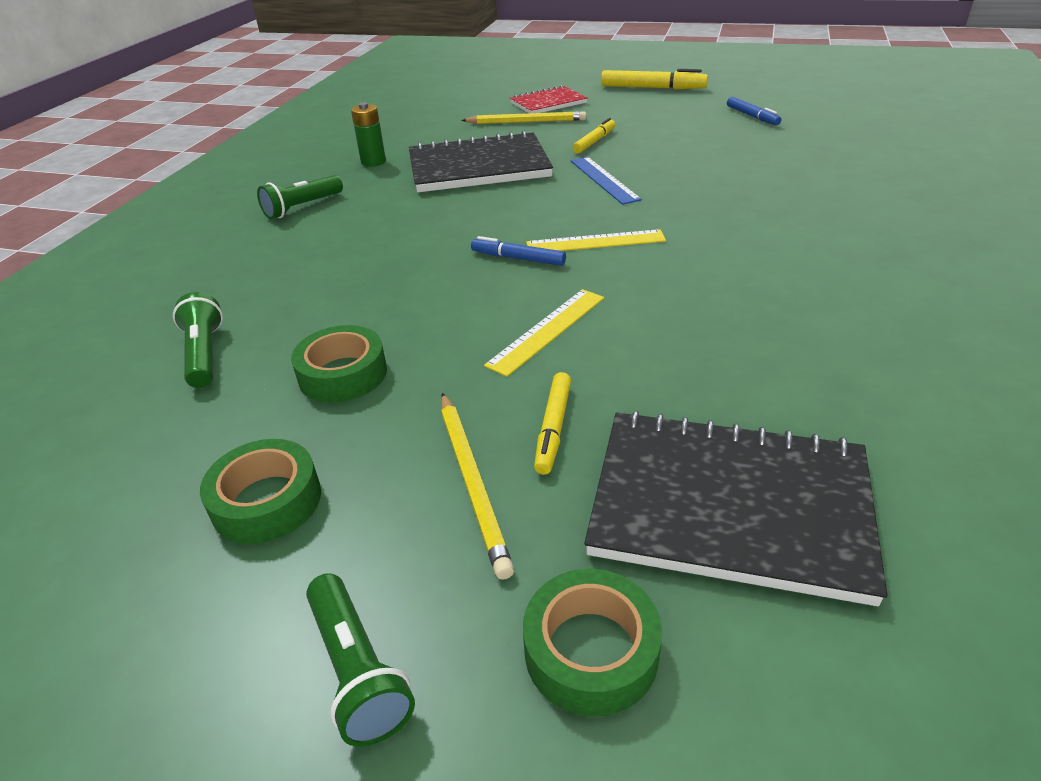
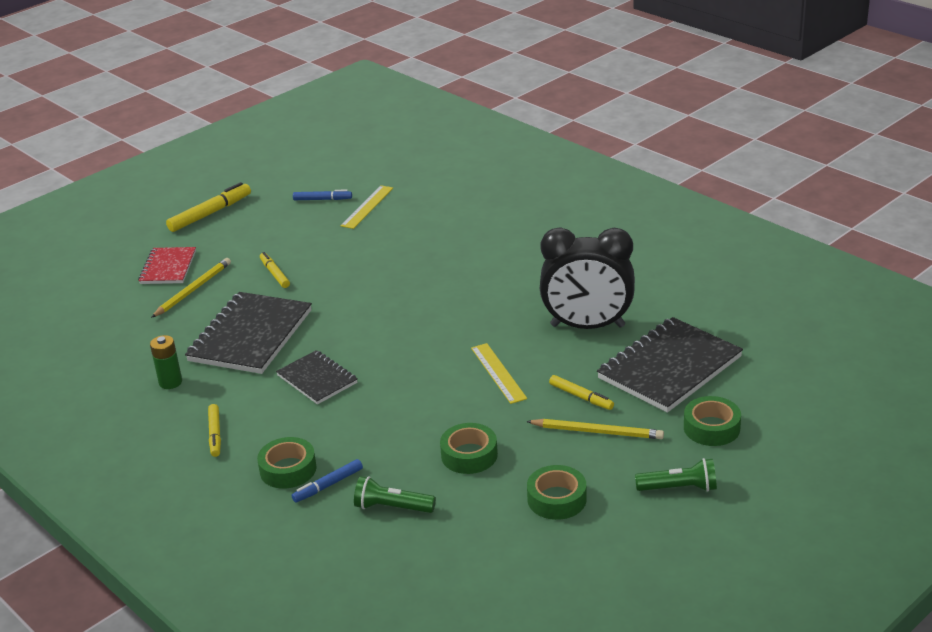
camera: 60 degrees left, 5 degrees down
(258, 263) = (288, 469): none -> green tape
(302, 207) = (215, 434): green flashlight -> yellow marker
(432, 222) = (317, 379): none -> black notebook
(518, 258) = (409, 359): blue marker -> blue marker (328, 485)
(595, 242) = (421, 325): yellow ruler -> yellow ruler (367, 207)
(604, 179) = (342, 292): blue ruler -> none
(742, 367) = (587, 326): none -> black clock

